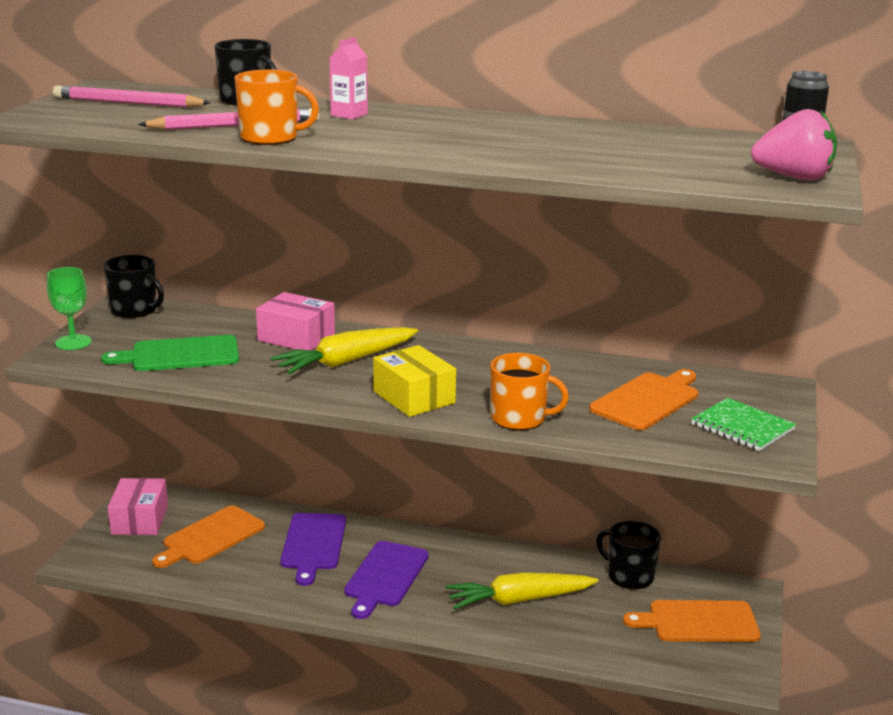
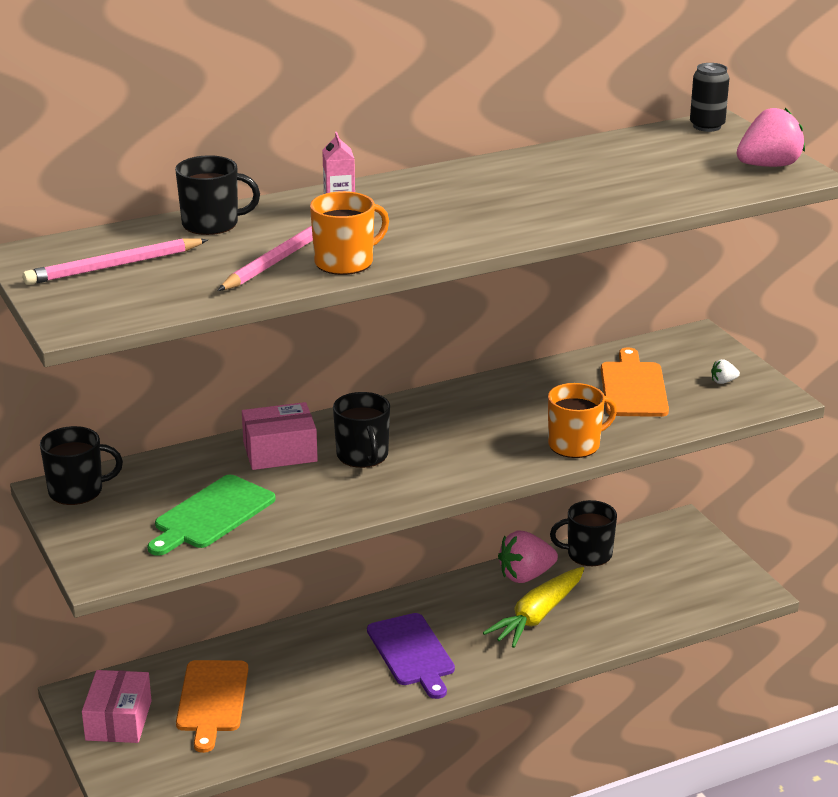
camera: 40 degrees left, 5 degrees up
(73, 342) = (86, 549): green goblet -> none
(140, 519) = (118, 720): pink box -> pink box turned 45 degrees clockwise
(313, 544) = (313, 658): purple cutting board -> none
(345, 361) = (363, 456): yellow carrot -> black mug
(414, 397) = (471, 463): yellow box -> none
(553, 567) = (525, 576): none -> pink strawberry
(698, 622) = (677, 565): orange cutting board -> none
(742, 427) = (723, 381): green notebook -> white strawberry

